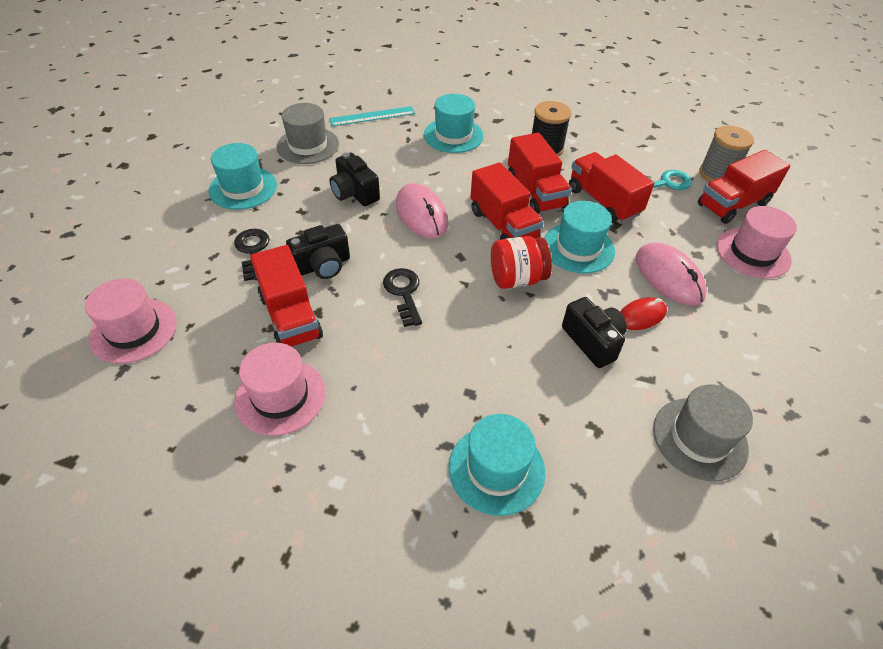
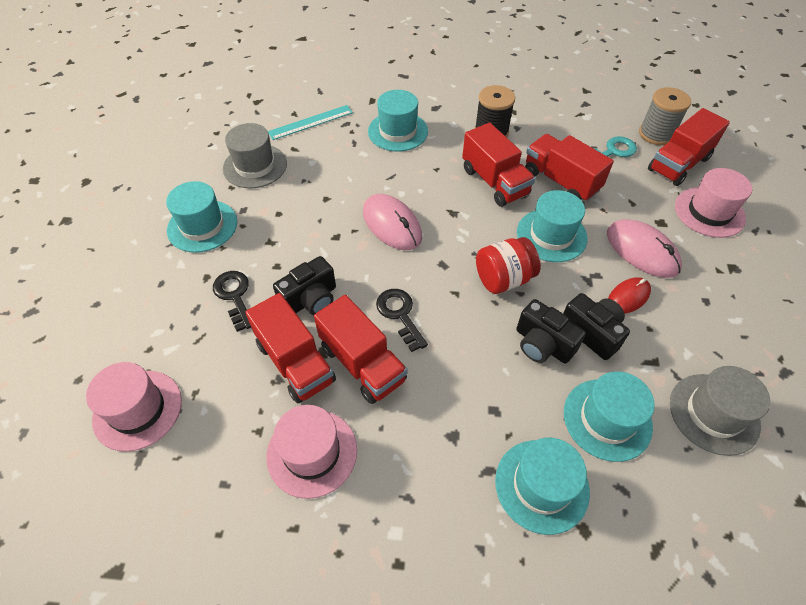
camera: 10 degrees left, 5 degrees up
(354, 193) = (318, 212): black camera -> black camera (542, 344)
(503, 225) = (474, 223): red truck -> red truck (362, 363)
(583, 422) = (607, 419): none -> turquoise hat

